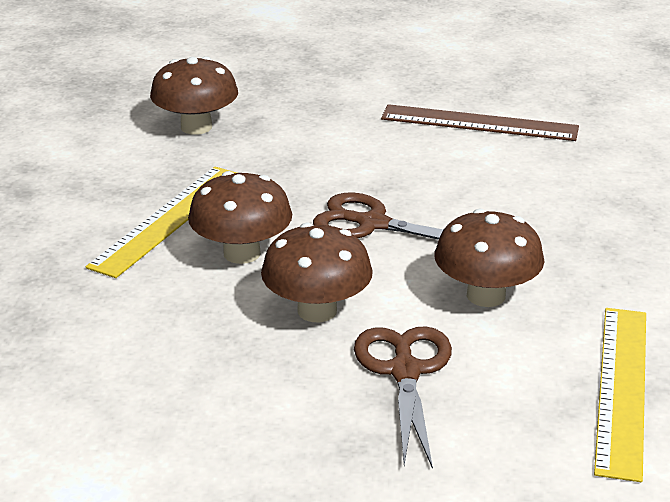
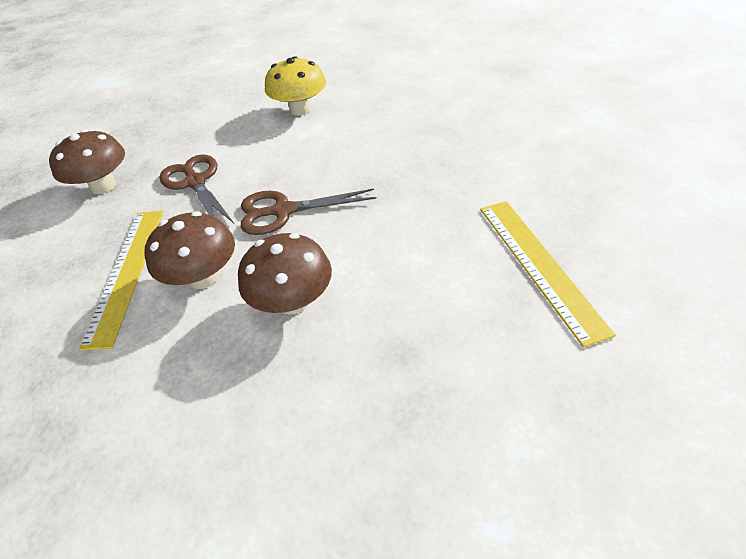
camera: 25 degrees left, 15 degrees up
(405, 371) = (392, 323): brown scissors -> brown scissors (195, 182)
(479, 123) = (300, 109): brown ruler -> yellow mushroom
(486, 295) = (399, 233): brown mushroom -> none

